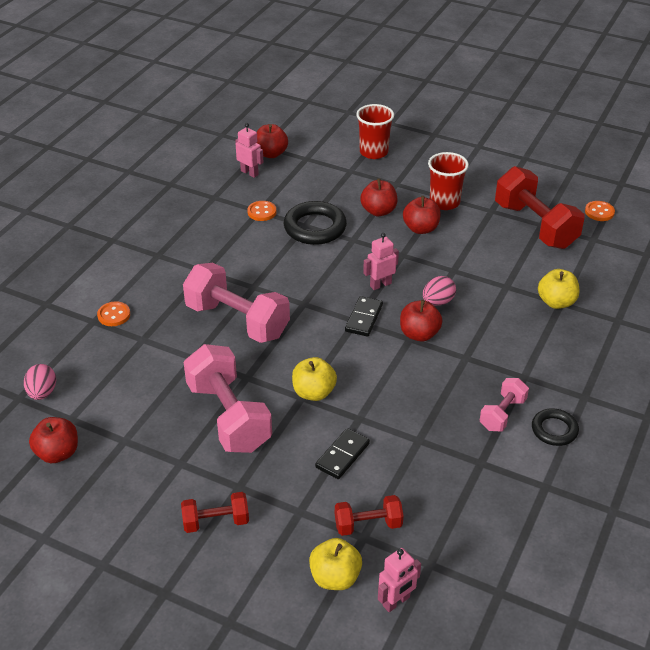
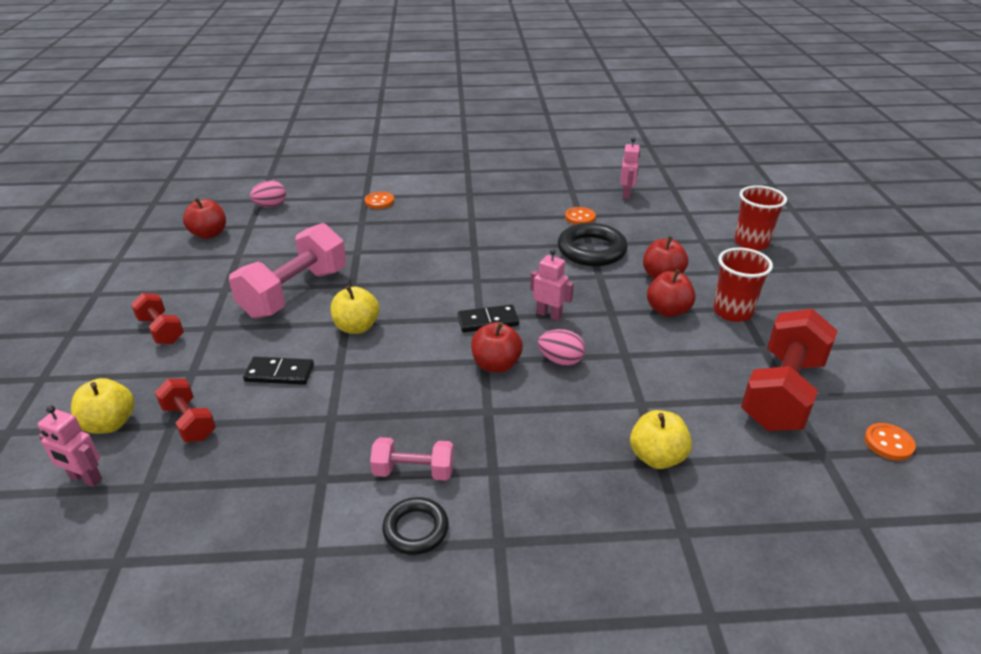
camera: 60 degrees right, 5 degrees down
(237, 321) = (421, 255): pink dumbbell -> none
(271, 154) = (667, 194): red apple -> none

